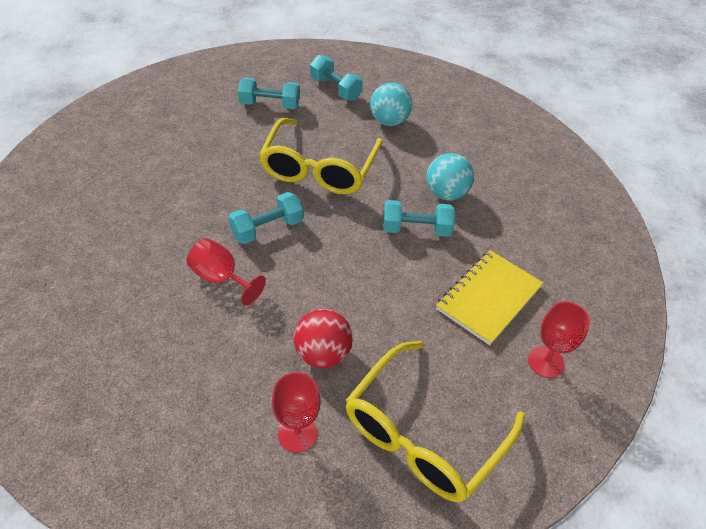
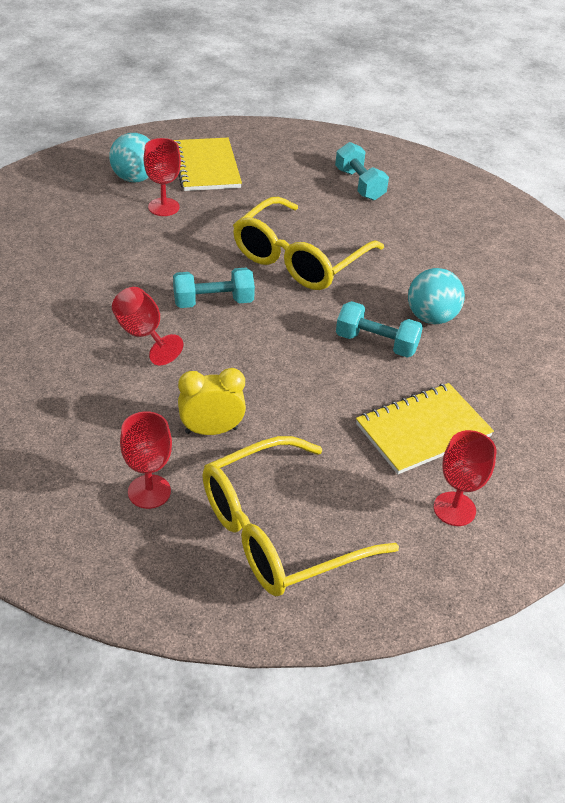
camera: 20 degrees right, 5 degrees down
(183, 149) = (163, 207): none -> red goblet
(203, 102) = (206, 167): none -> yellow notebook
(270, 104) = (277, 185): turquoise dumbbell -> none
(322, 354) = (211, 430): red ball -> yellow clock
(389, 121) = (404, 230): turquoise ball -> turquoise ball (135, 178)

